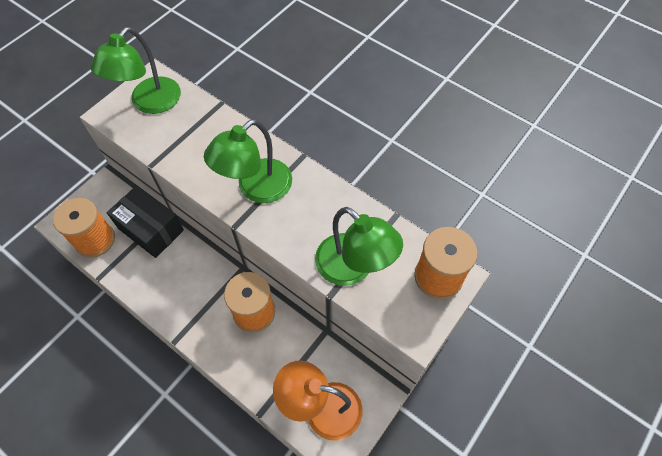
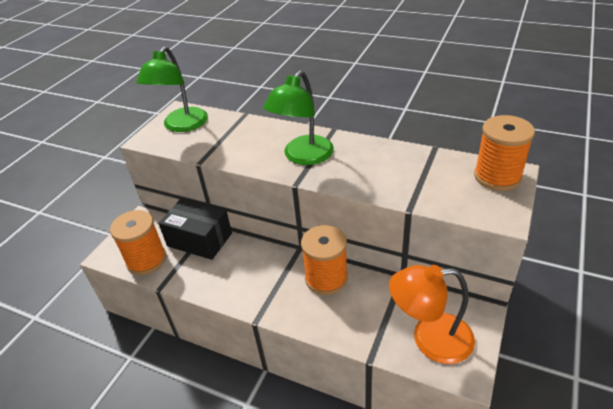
camera: 10 degrees left, 20 degrees down
(353, 268) = (419, 187): green lamp -> none

